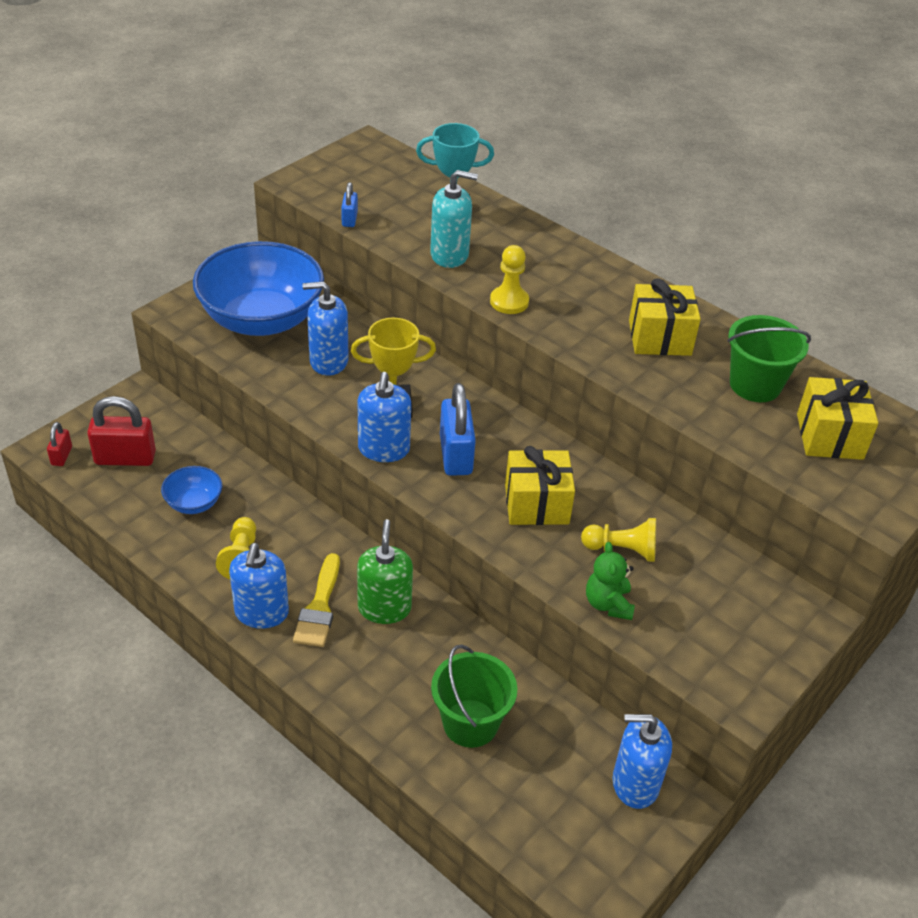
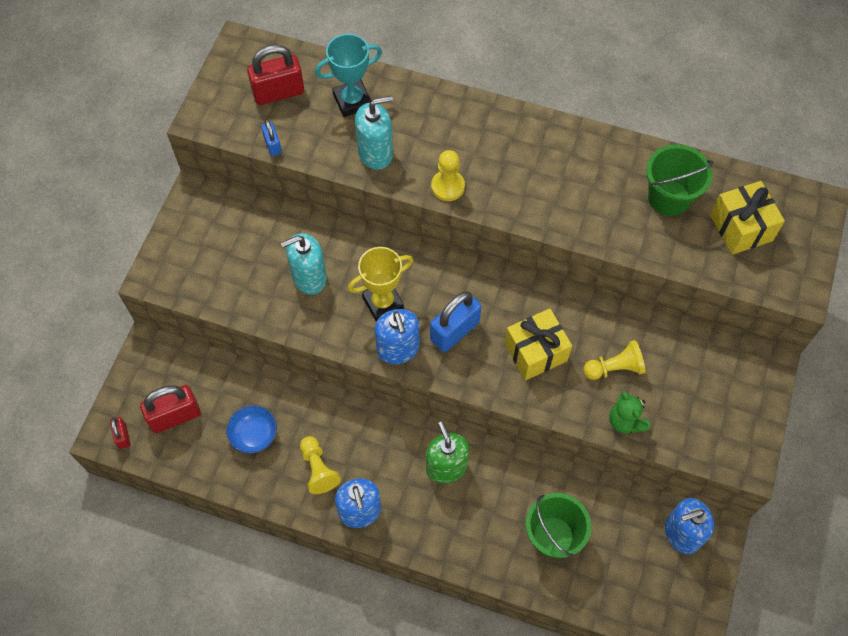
camera: 20 degrees left, 20 degrees up
(262, 319) = (231, 256): blue bowl -> none
(319, 607) = (399, 487): yellow brush -> none
(328, 361) = (309, 277): blue soap dispenser -> turquoise soap dispenser
(382, 185) = (278, 92): none -> red padlock
(456, 455) = (454, 331): blue padlock -> blue padlock turned 75 degrees clockwise
(659, 338) = (579, 177): yellow gift -> none

